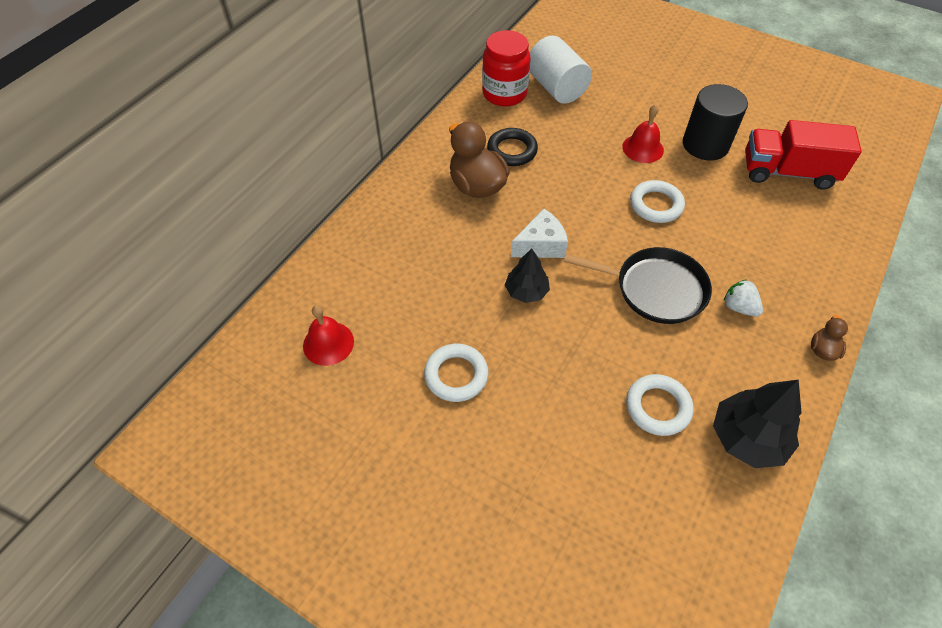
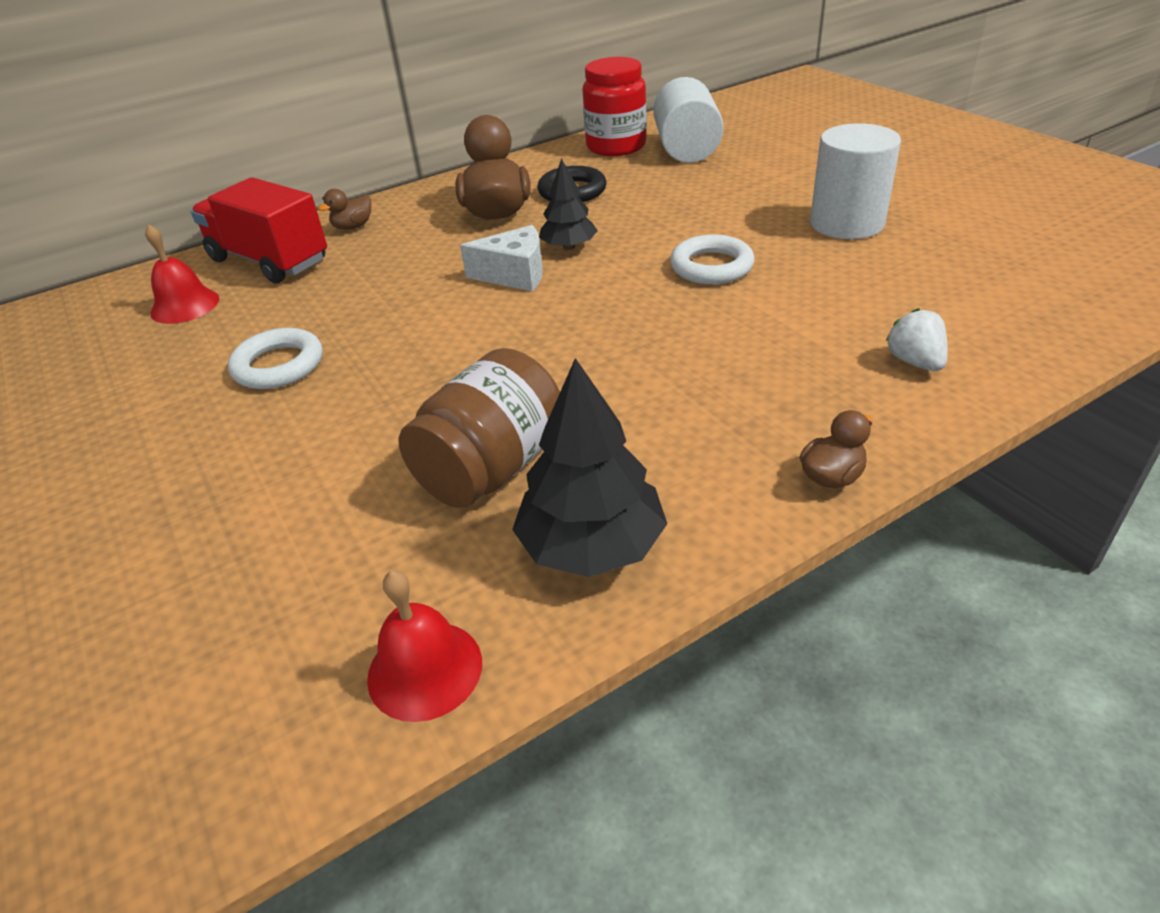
camera: 30 degrees right, 15 degrees down
(381, 226) = (353, 227): none -> brown duck
(526, 291) = (449, 311): black tree -> black tree (569, 247)
(643, 148) = (748, 213): red bell -> red bell (425, 669)
(655, 289) = (622, 346): black pan -> none
(657, 407) = (492, 468): white ring -> brown jar
(705, 145) = (846, 223): black cylinder -> white cylinder
(739, 307) = (732, 393): white strawberry -> white strawberry (915, 362)
(787, 172) = (958, 269): red truck -> red truck (269, 261)

